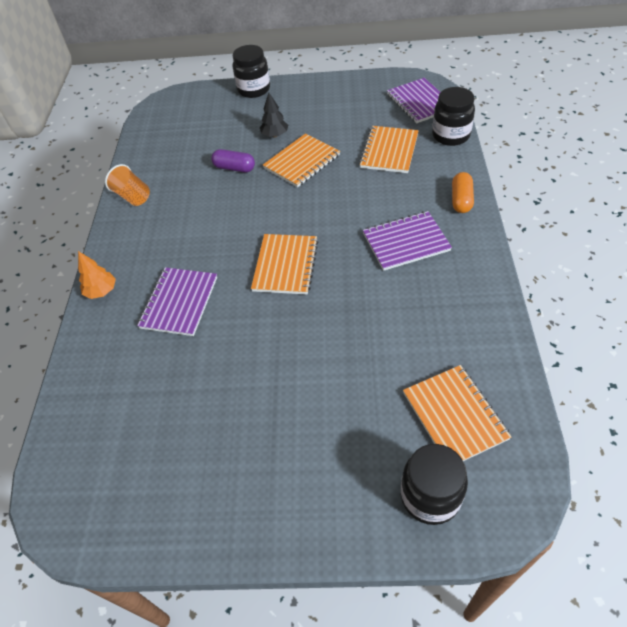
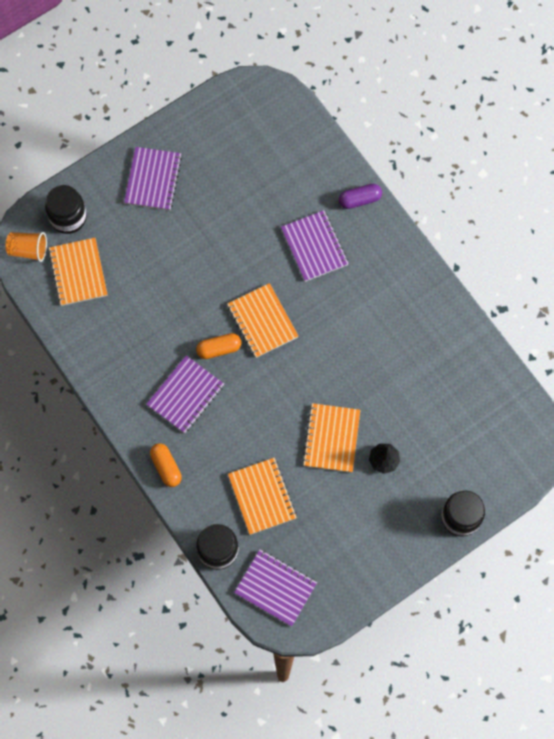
camera: 140 degrees right, 20 degrees up
(101, 291) = (380, 222): orange tree -> none
(133, 196) = (446, 316): orange cup -> orange cup (28, 250)
(234, 168) = (386, 397): purple capsule -> purple capsule (359, 199)
(286, 479) = (153, 179): none -> purple notebook
(345, 263) = (219, 349): none -> orange capsule
(454, 416) = (78, 272): orange notebook -> orange notebook turned 45 degrees clockwise

